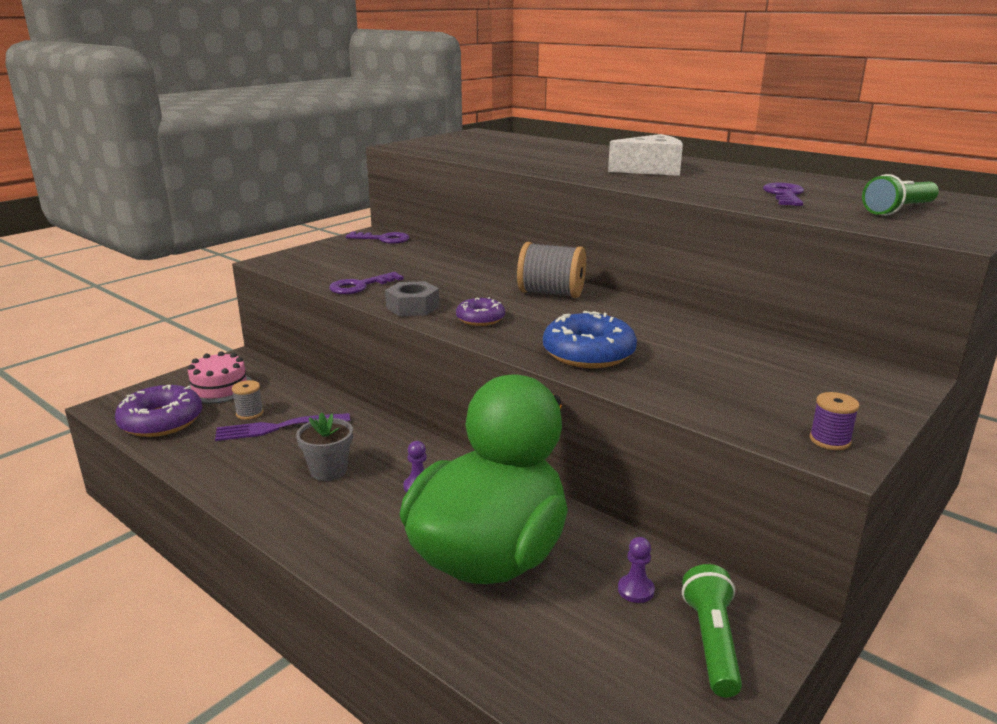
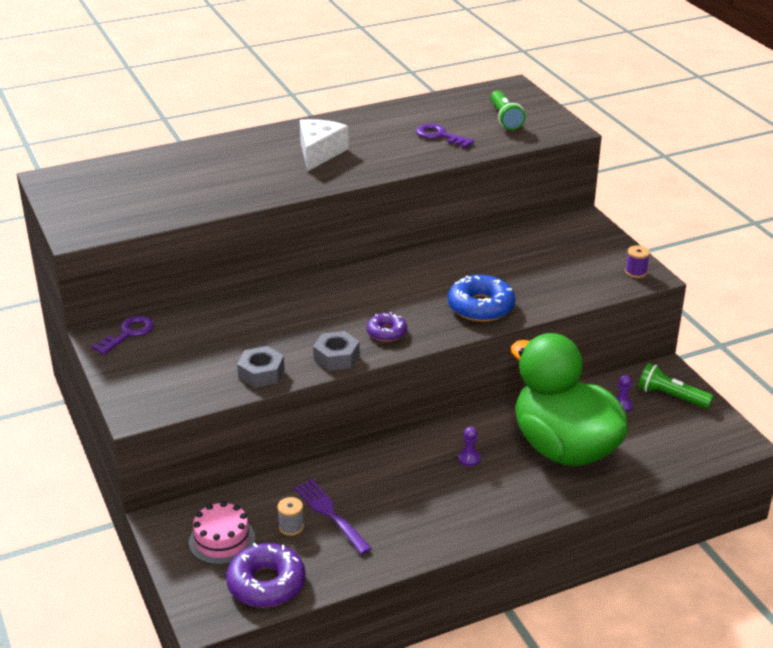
camera: 65 degrees left, 10 degrees up
(277, 428) = (330, 514): purple fork -> purple fork turned 135 degrees clockwise
(328, 470) = (420, 497): grey flower pot -> none
(360, 286) = (261, 373): purple key -> grey nut
(551, 293) = (359, 287): grey spool -> none

